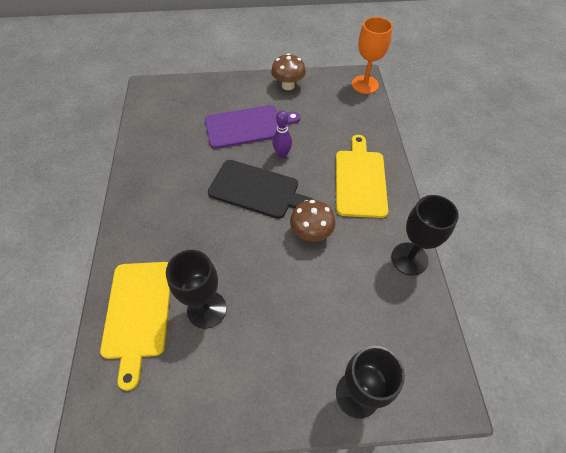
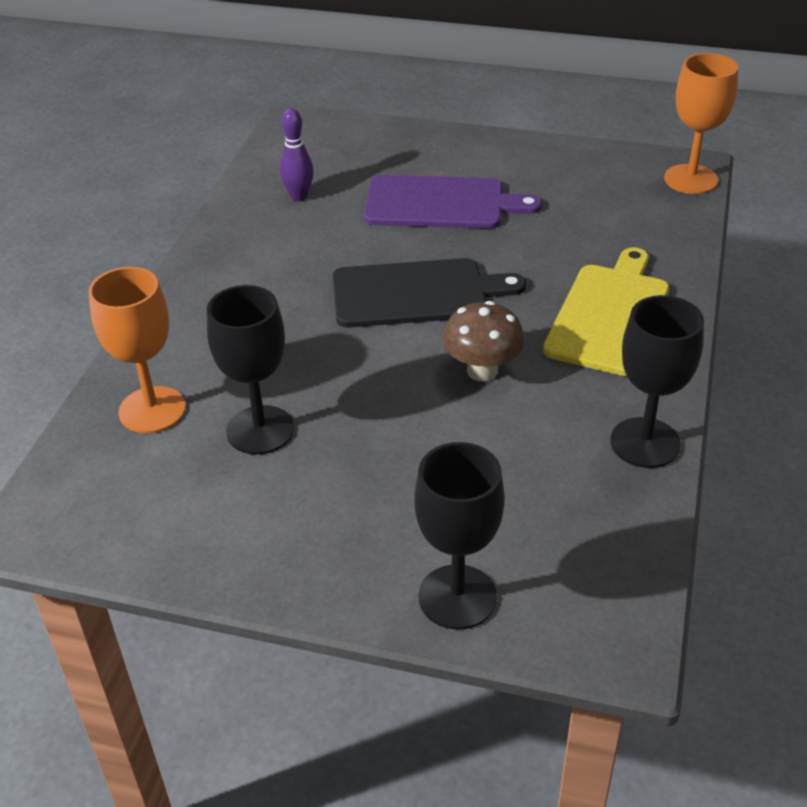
camera: 20 degrees right, 15 degrees down
(138, 313) = (152, 410): yellow cutting board -> orange goblet
(257, 190) = (416, 294): black cutting board -> black cutting board turned 45 degrees counterclockwise
(282, 154) = (484, 253): purple bowling pin -> purple bowling pin (299, 196)
(288, 86) = (542, 158): brown mushroom -> none

